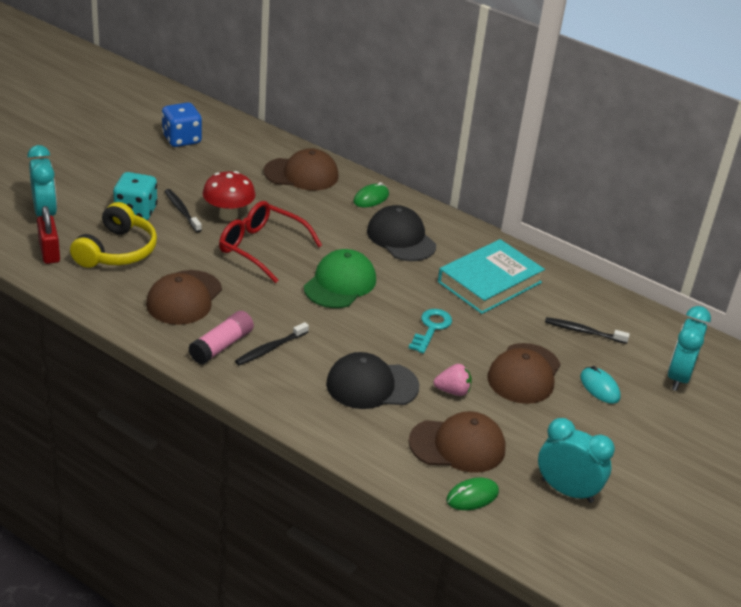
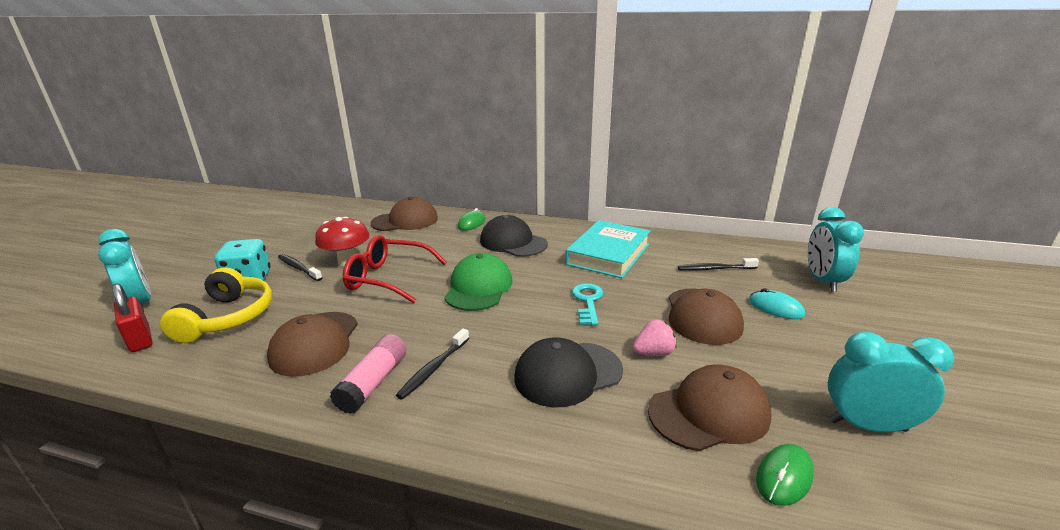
camera: 15 degrees left, 10 degrees down
(181, 139) = (290, 221): blue dice -> none

